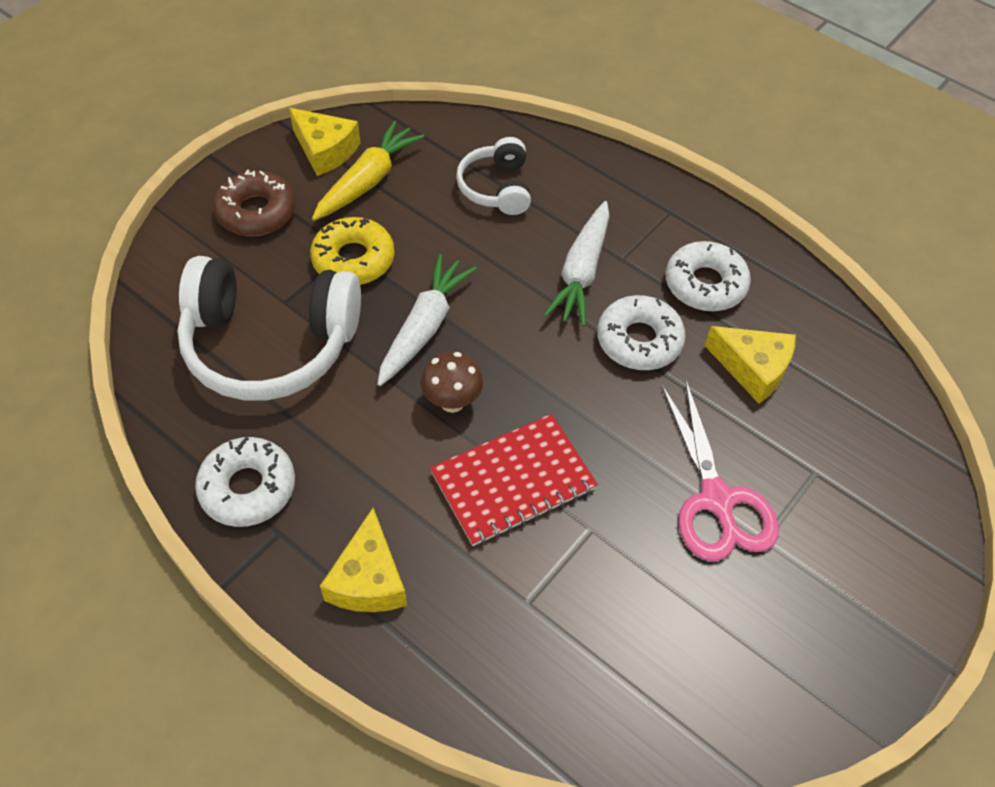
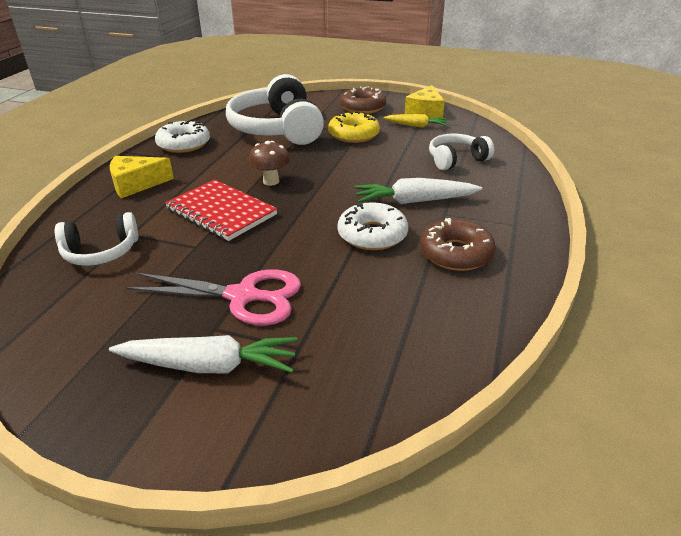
camera: 70 degrees right, 20 degrees down
(368, 181) = (416, 126): yellow carrot -> yellow carrot, size x0.64
(424, 327) = (321, 162): white carrot -> white carrot (209, 365)
(559, 645) = (101, 252): none -> white headphones
(705, 284) = (455, 253): white donut -> brown donut
(717, 500) = (243, 296): pink scissors -> pink scissors turned 135 degrees counterclockwise
(753, 368) = (387, 292): yellow cheese -> none

